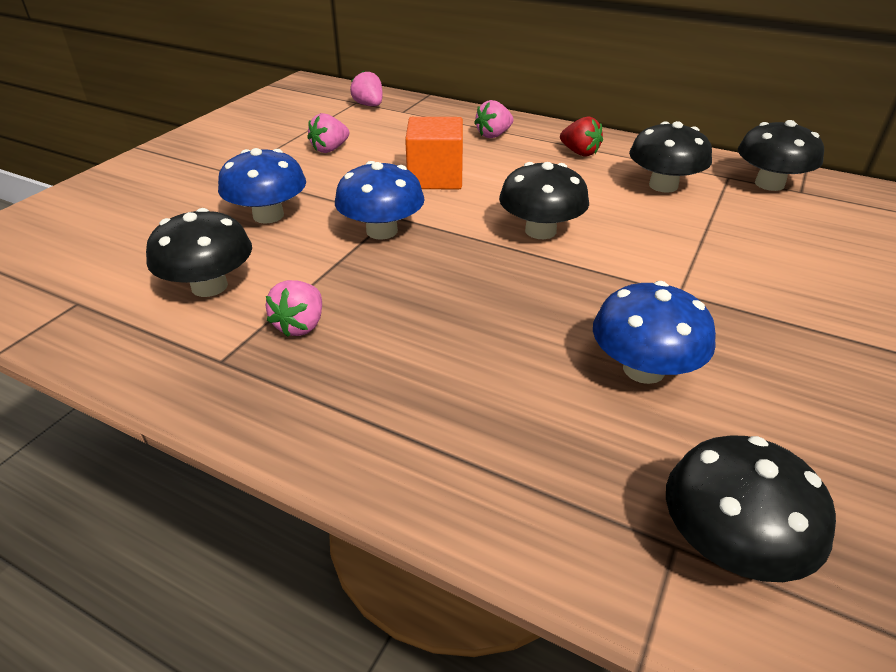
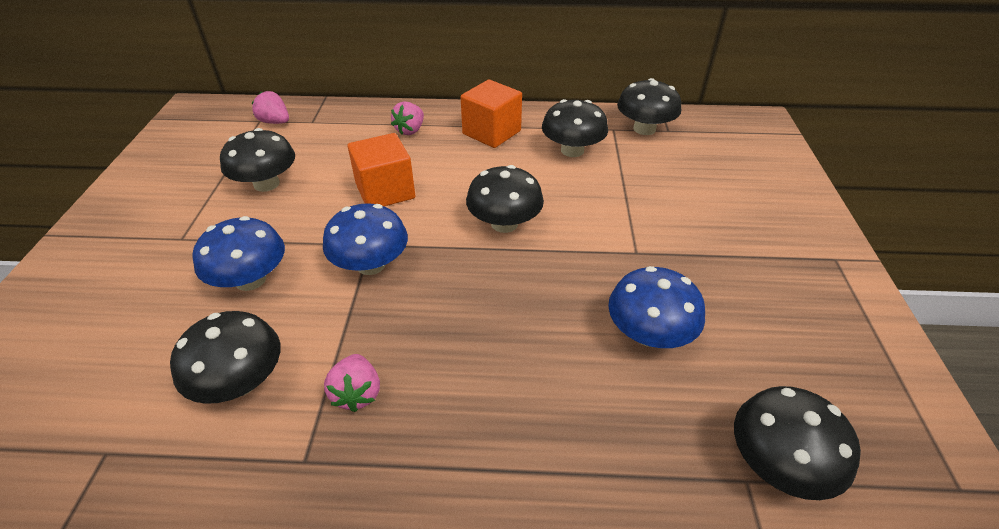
camera: 25 degrees left, 5 degrees up
(330, 149) = (266, 184): pink strawberry -> black mushroom
(579, 153) = (491, 132): red strawberry -> orange cube

